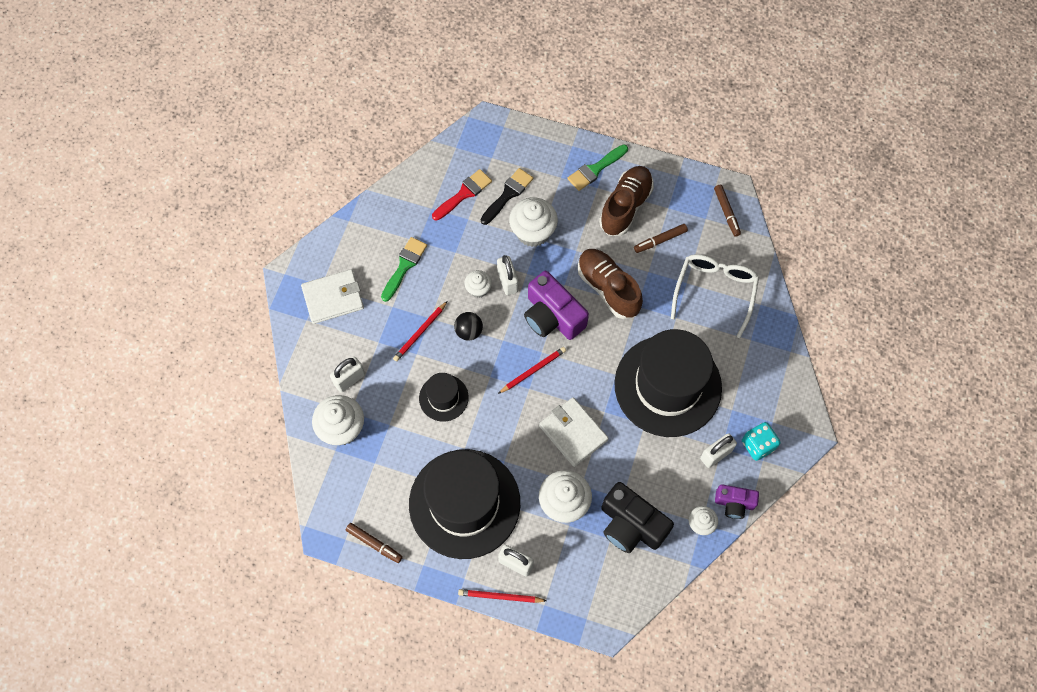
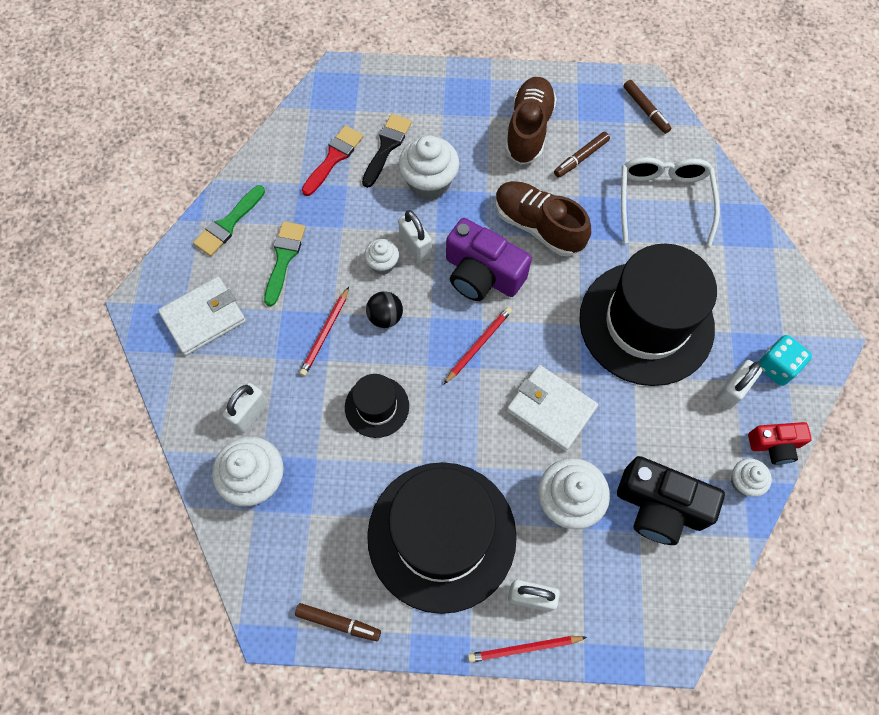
camera: 15 degrees left, 0 degrees up
(595, 169) = (480, 96): green brush -> green brush (228, 224)
(734, 503) = (774, 445): purple camera -> red camera

